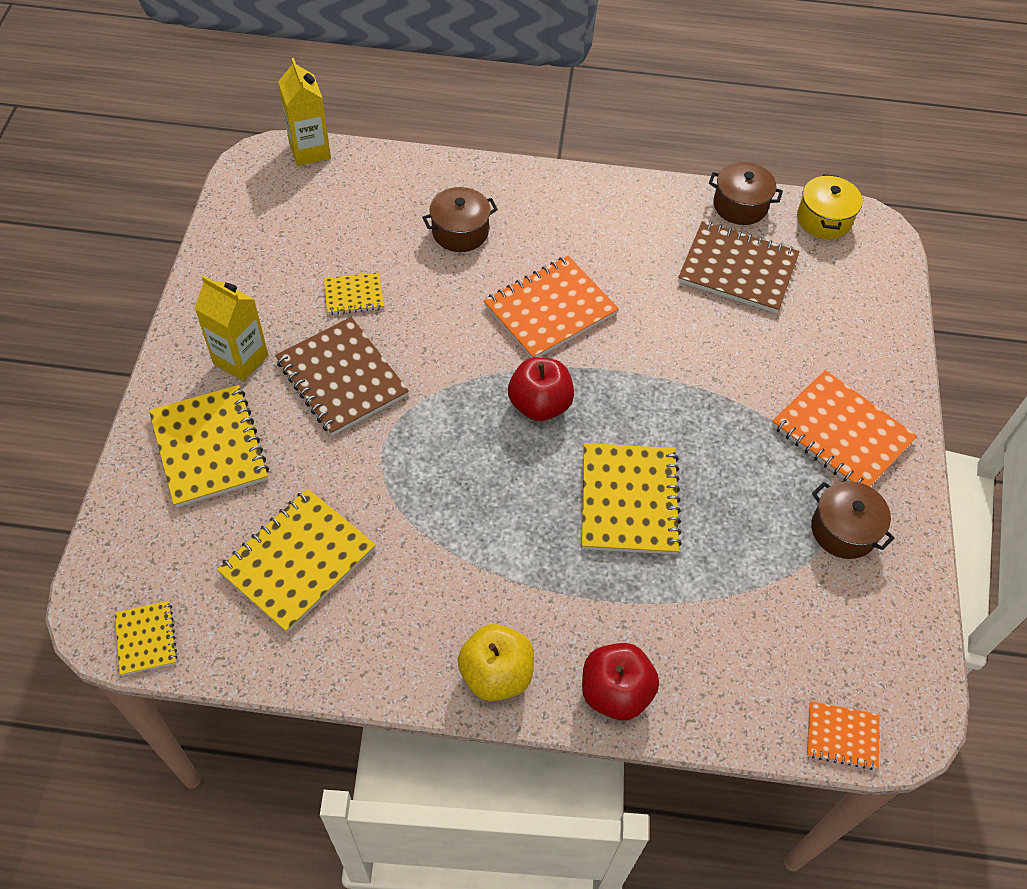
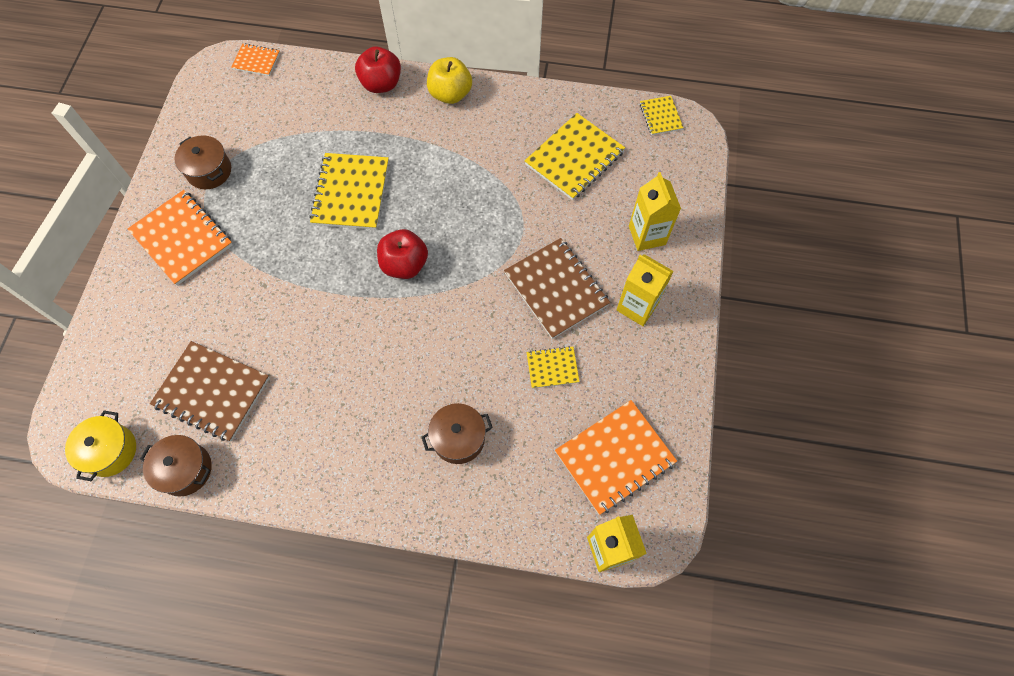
camera: 175 degrees left, 10 degrees up
(210, 447) = (647, 235): yellow notebook -> yellow carton
(550, 310) = (385, 351): orange notebook -> orange notebook (615, 457)

